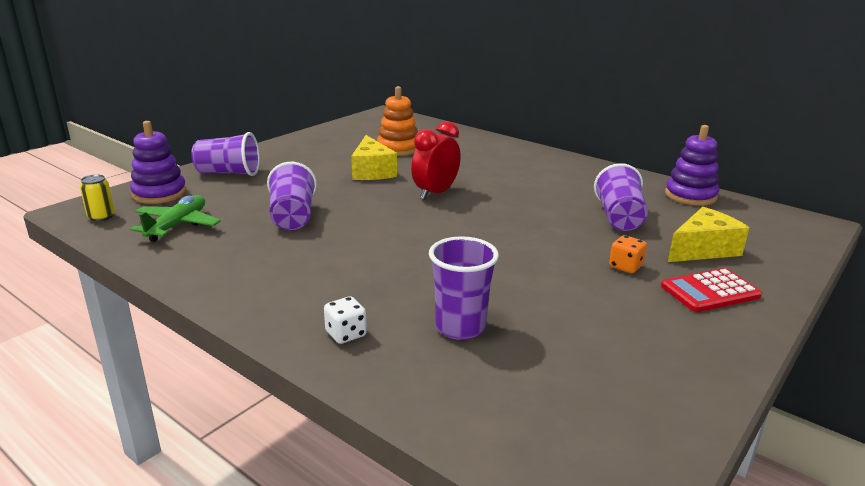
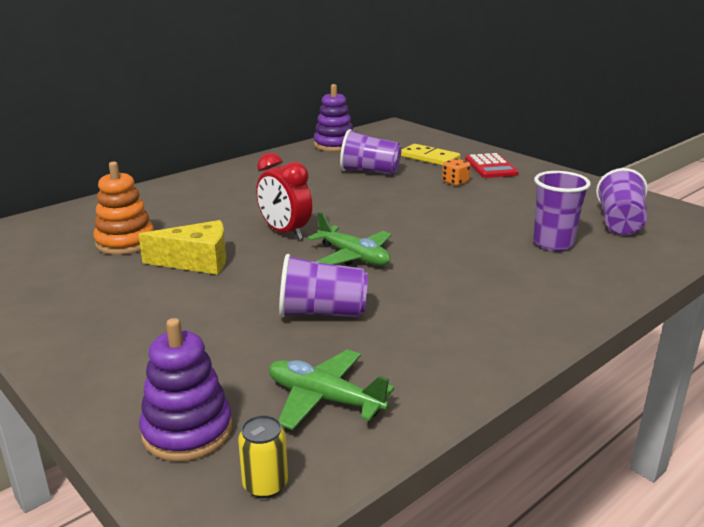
camera: 80 degrees left, 0 degrees up
(228, 173) = (130, 368): purple cup -> purple cup (619, 223)
(346, 334) = (574, 287): white dice -> none
(394, 222) = (353, 256): none -> green plane
(703, 249) = (430, 158): yellow cheese -> yellow domino

